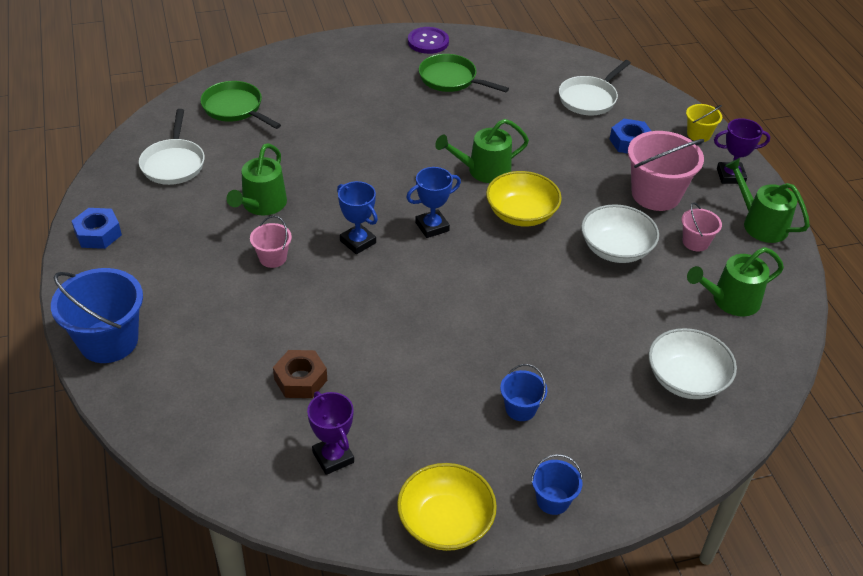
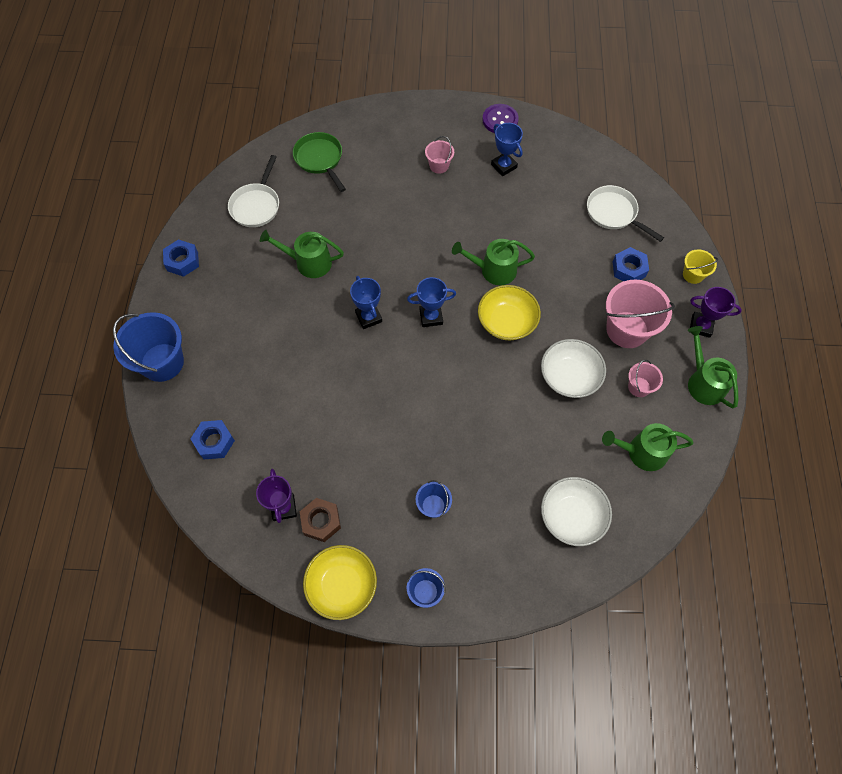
camera: 20 degrees right, 20 degrees up
(212, 409) = (214, 442): none -> blue nut
(262, 204) = (309, 262): green watering can -> green watering can turned 60 degrees clockwise
(273, 258) = (300, 316): pink bucket -> pink bucket (439, 165)
(300, 379) = (283, 434): brown nut -> brown nut (321, 521)
(451, 79) = (504, 166): green pan -> blue trophy
(589, 98) = (614, 213): white pan -> white pan turned 75 degrees clockwise

